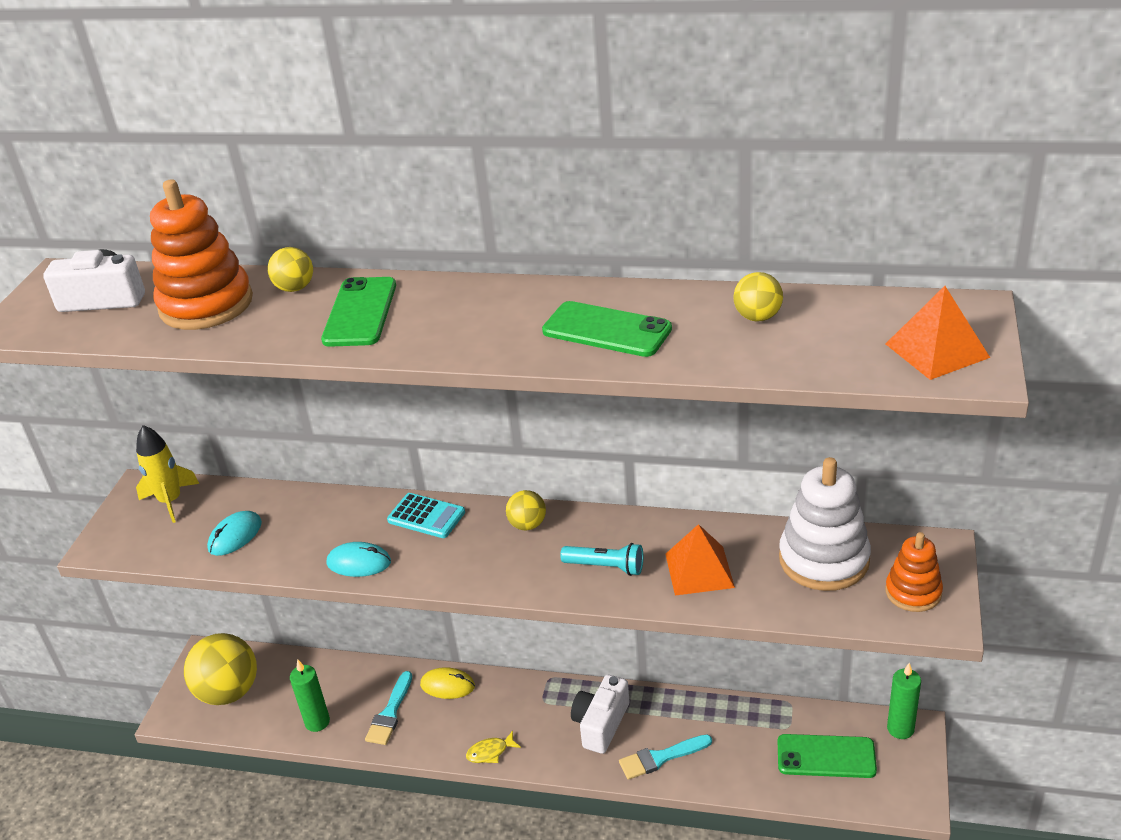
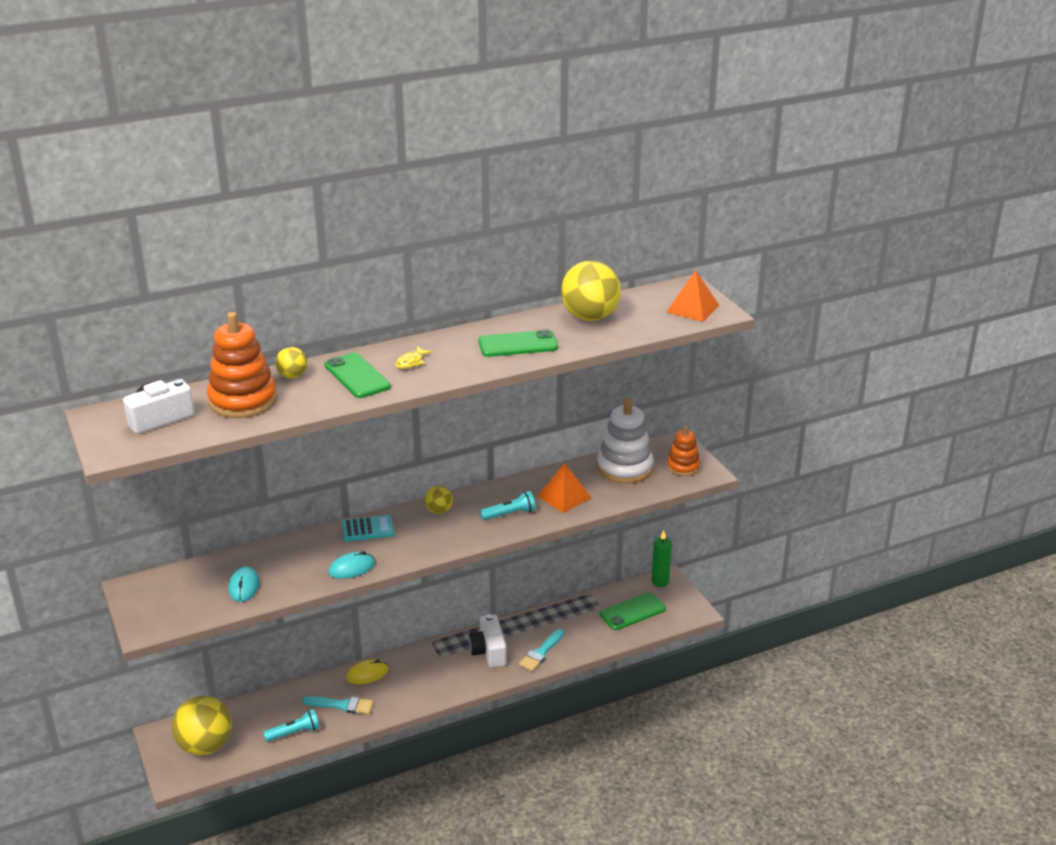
camera: 40 degrees left, 5 degrees down
(170, 501) = (166, 586): yellow rocket -> none
(317, 722) = (294, 733): green candle -> turquoise flashlight
(390, 713) = (342, 705): turquoise brush -> turquoise brush turned 60 degrees counterclockwise
(490, 752) = (432, 696): yellow fish -> yellow fish (411, 362)
(757, 317) = (590, 317): yellow ball -> yellow ball, size x2.04

